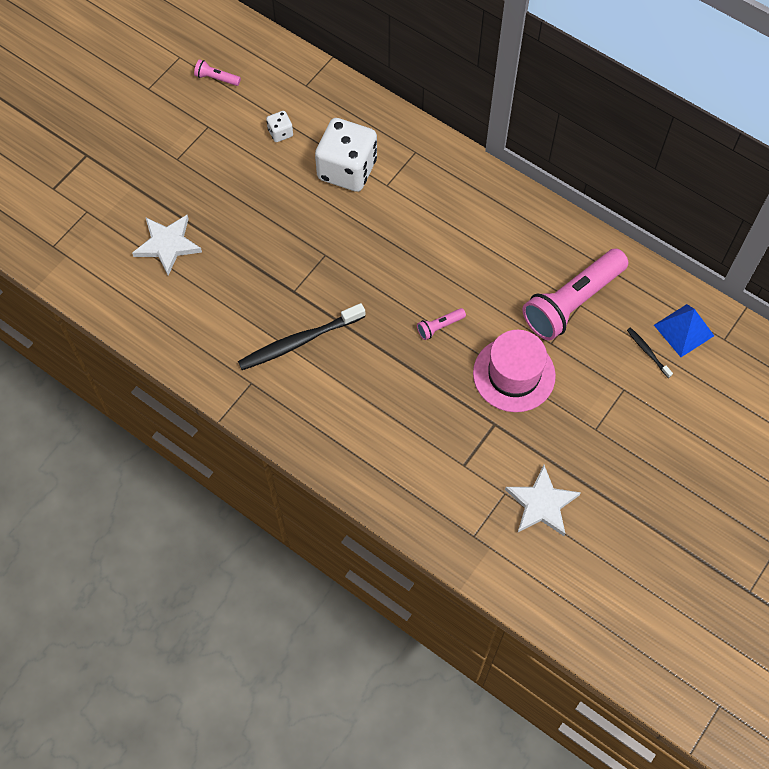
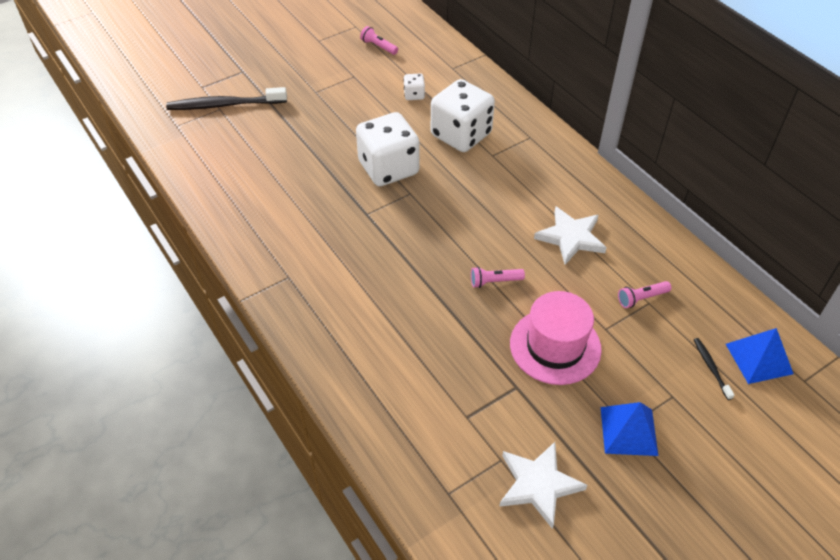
camera: 20 degrees right, 15 degrees down
(167, 245) = (273, 149): white star -> white star (571, 237)
(292, 232) = (388, 168): none -> white dice
(299, 341) = (351, 255): black toothbrush -> black toothbrush (225, 105)
(572, 302) = (641, 298): pink flashlight -> pink flashlight, size x0.41
(598, 433) = (629, 431): none -> blue pyramid

